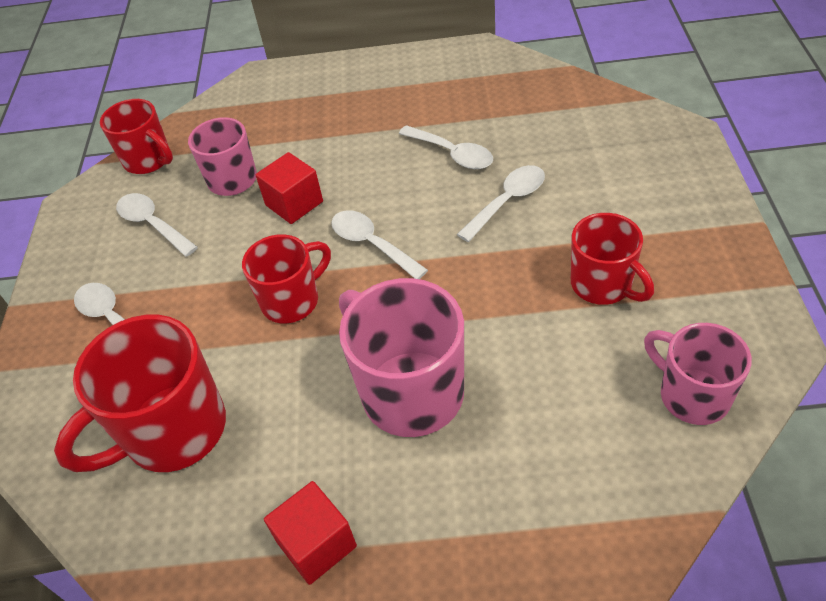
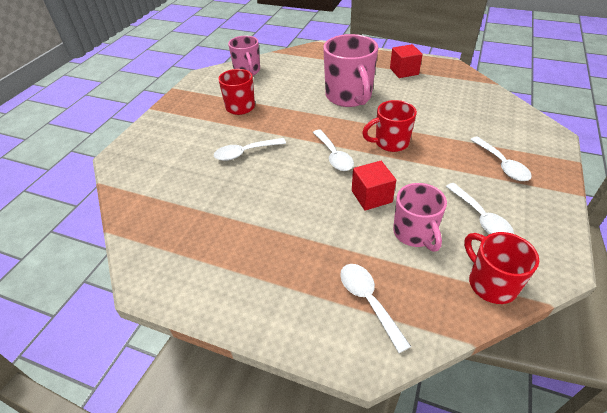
camera: 160 degrees left, 5 degrees down
(172, 431) = (461, 111): red mug -> none
(452, 154) = (250, 192): white spoon -> white spoon (368, 301)

